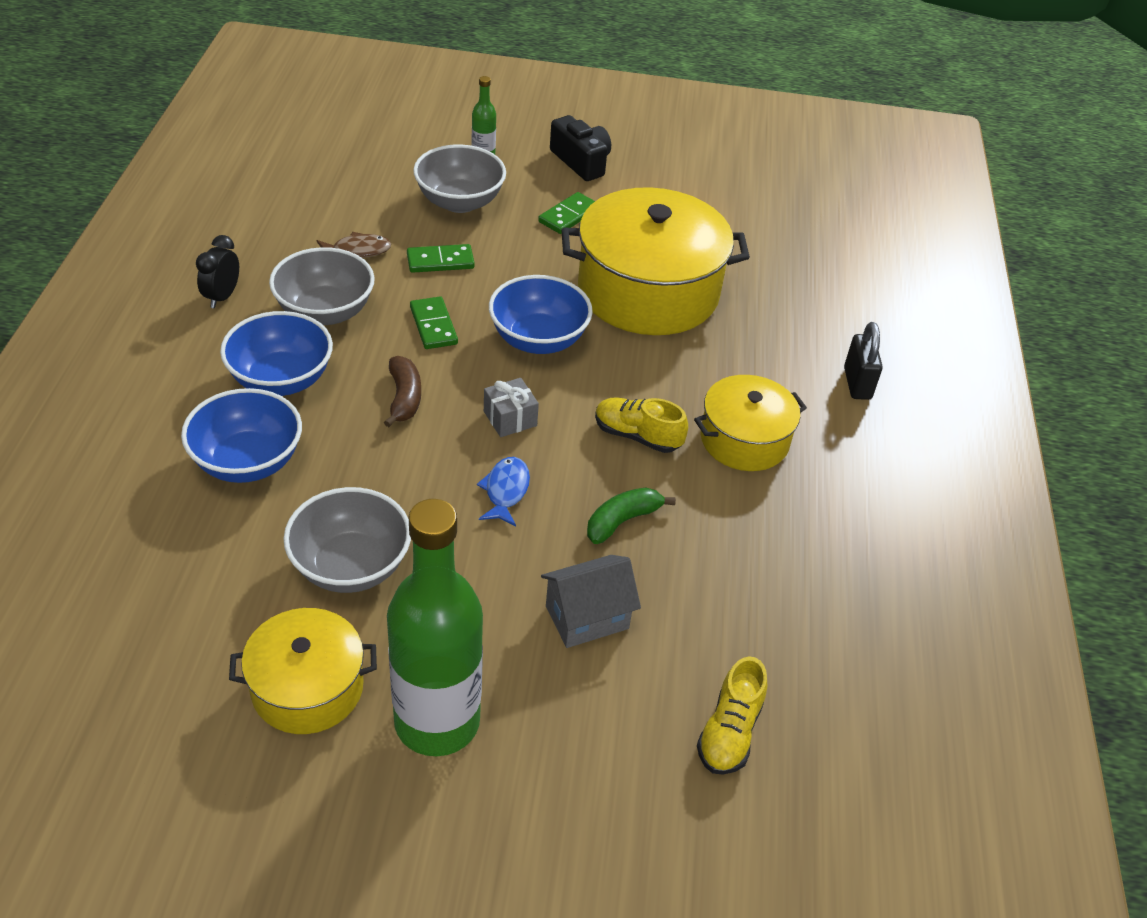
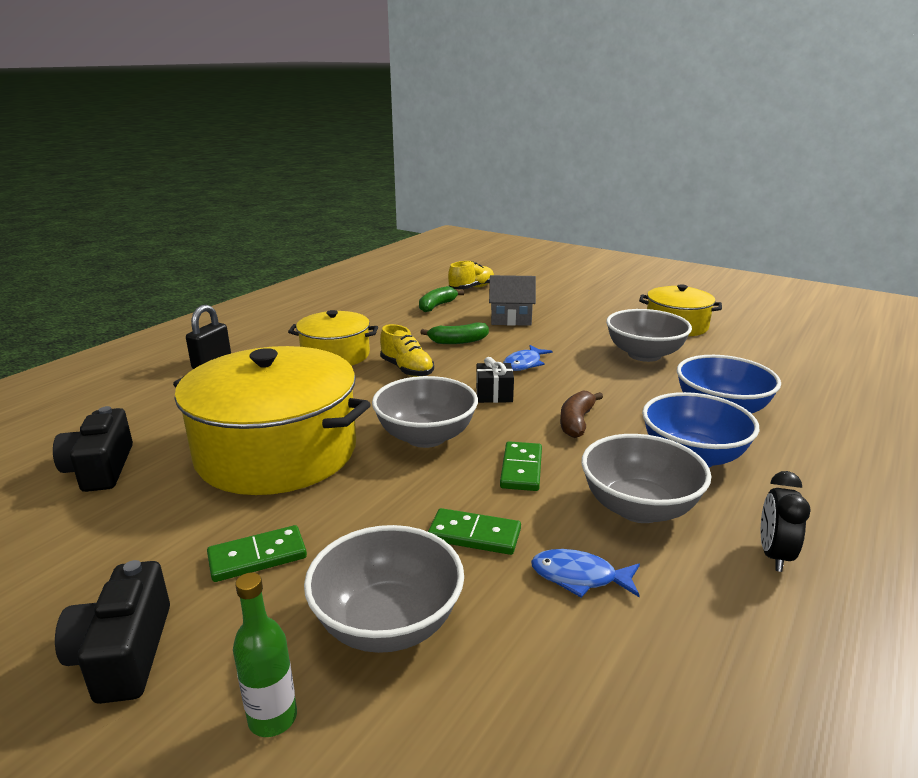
camera: 150 degrees left, 20 degrees down
(222, 297) = (774, 555): black clock -> black clock turned 150 degrees clockwise
(357, 251) = (579, 577): brown fish -> blue fish
(437, 722) = (609, 309): green bottle -> none
(510, 418) = (494, 394): grey gift -> black gift
(538, 339) = (426, 437): blue bowl -> grey bowl
(732, 627) = (437, 306): none -> green banana
(757, 244) = (100, 468): none -> black camera

